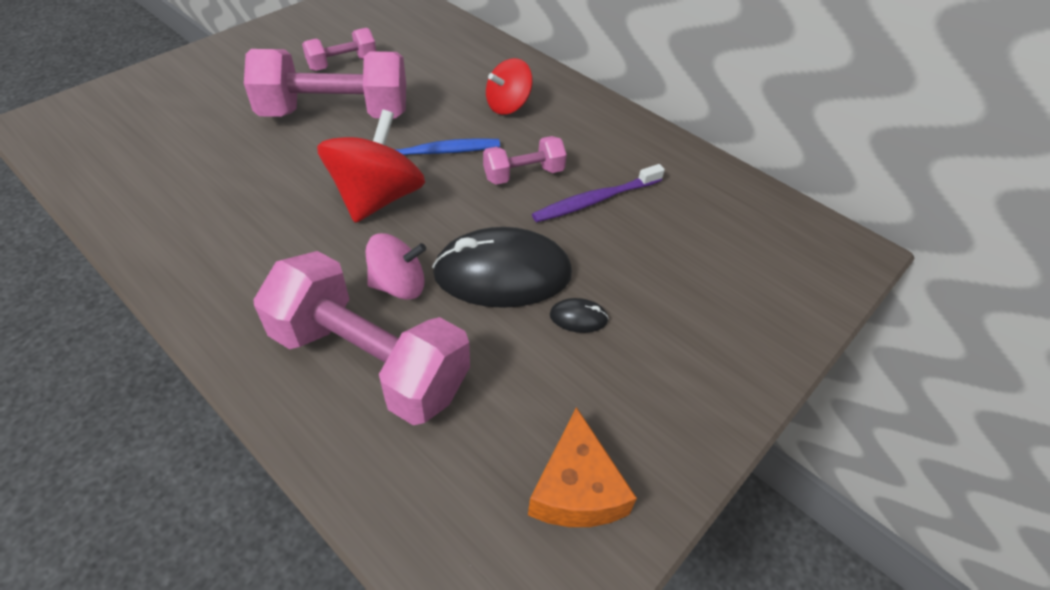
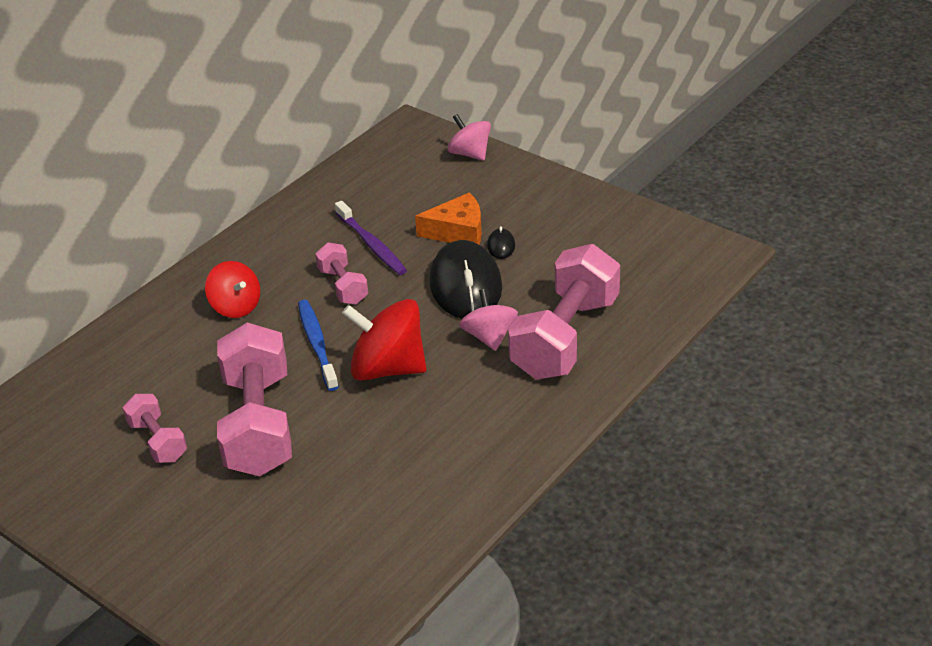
camera: 90 degrees left, 10 degrees down
(576, 488) = (632, 239): orange cheese -> orange cheese (458, 232)
(797, 308) = (470, 154): none -> pink spinning top

